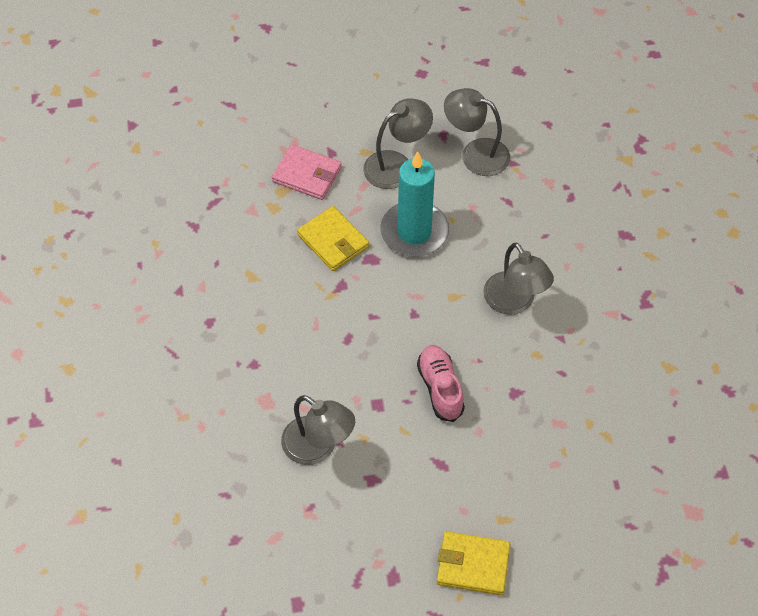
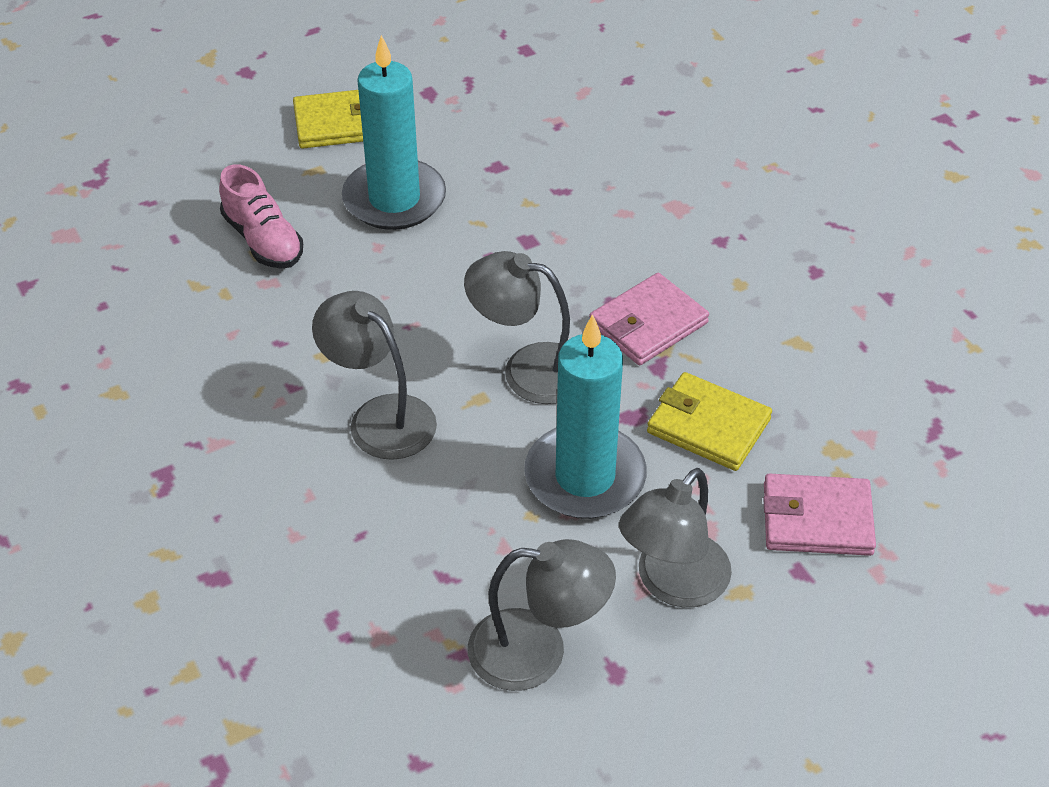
camera: 160 degrees right, 10 degrees down
(318, 447) = (581, 179): grey lamp -> grey lamp (528, 369)
(332, 316) = (648, 324): none -> pink wallet
(440, 388) = (450, 279): pink shoe -> pink shoe (263, 240)
(454, 471) = (394, 199): none -> turquoise candle

